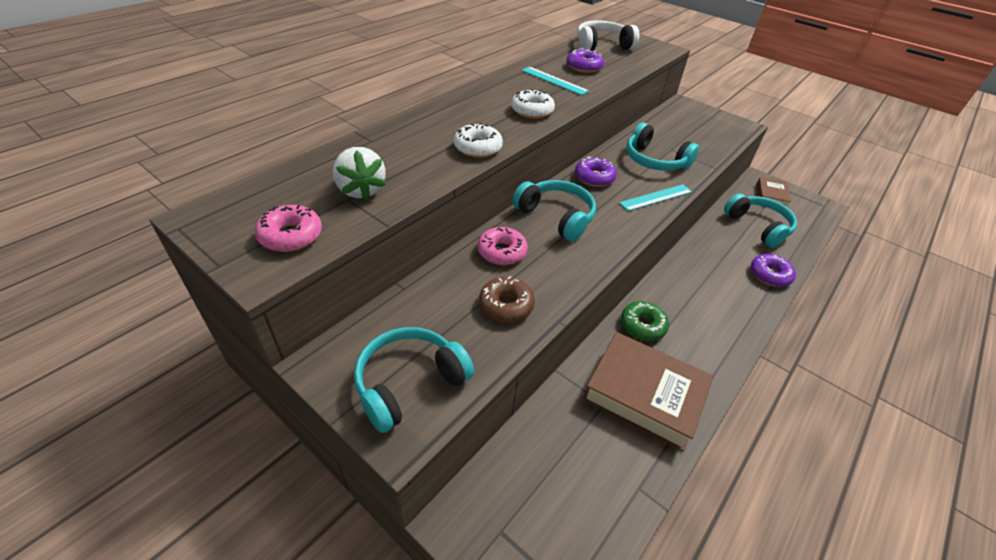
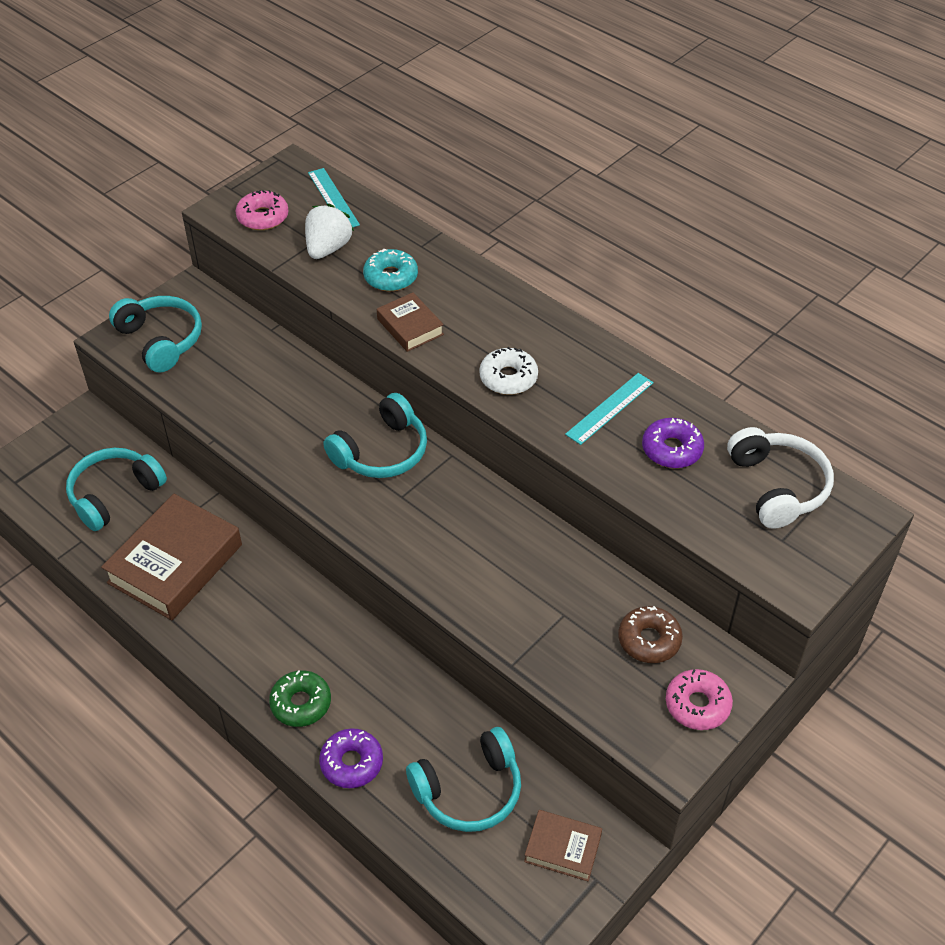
camera: 95 degrees right, 5 degrees up
(361, 190) = (328, 248): white strawberry -> white strawberry turned 135 degrees clockwise
(411, 156) = (391, 277): none -> turquoise donut
(477, 148) = (410, 327): white donut -> brown book
(502, 252) = (319, 400): pink donut -> pink donut (697, 705)
(506, 305) = (239, 401): brown donut -> brown donut (649, 640)
(594, 177) = (471, 501): purple donut -> none
(642, 325) = (270, 581): green donut -> green donut (301, 703)
(654, 160) = (525, 583): turquoise headphones -> turquoise headphones (114, 494)
(656, 197) = (426, 565): turquoise ruler -> turquoise ruler (333, 198)

